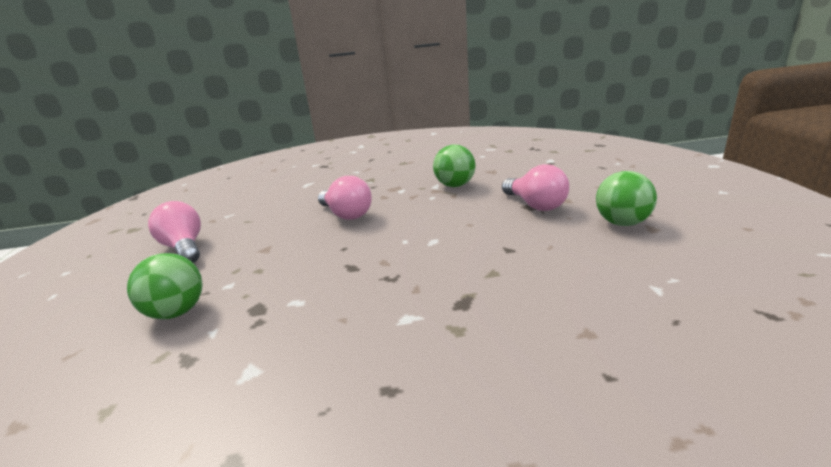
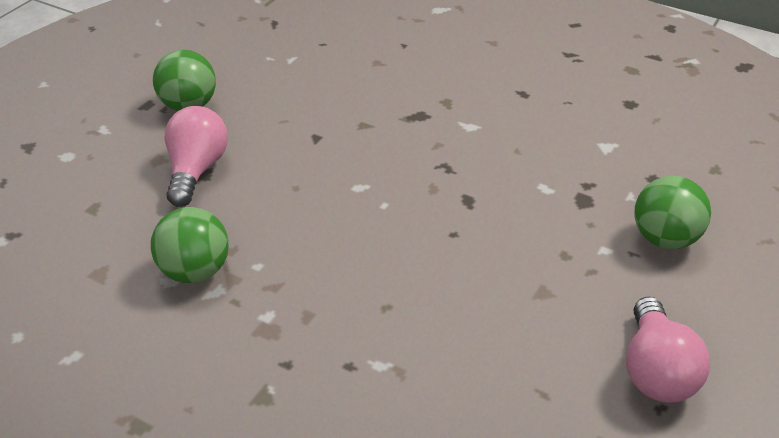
camera: 145 degrees left, 15 degrees up
(346, 214) = (396, 302): pink light bulb -> none

